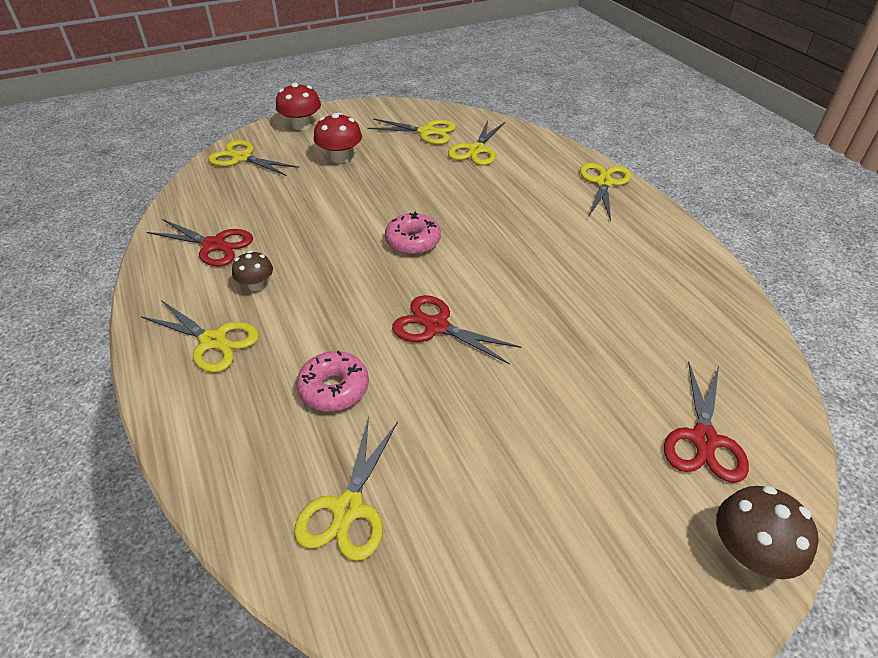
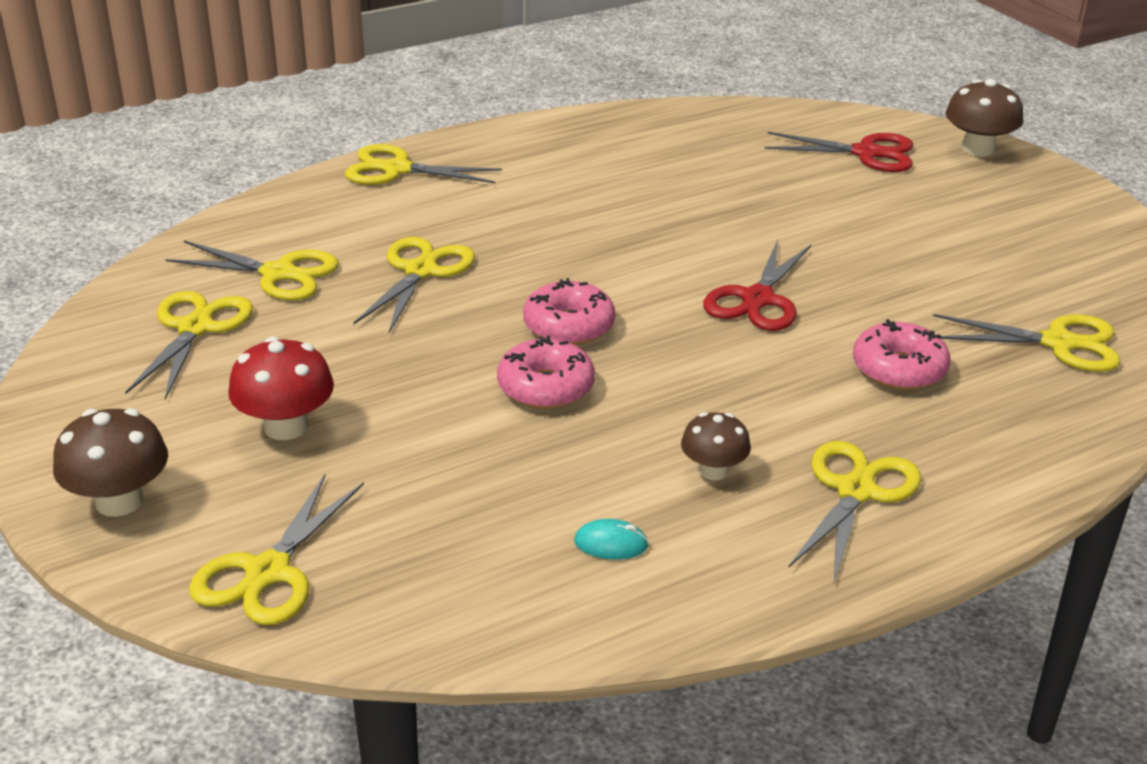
camera: 95 degrees left, 10 degrees down
(214, 245) = (611, 544): red scissors -> turquoise mouse
(301, 125) = (119, 501): red mushroom -> brown mushroom
(352, 230) = (545, 387): none -> pink donut
(478, 191) = (421, 271): none -> yellow scissors

